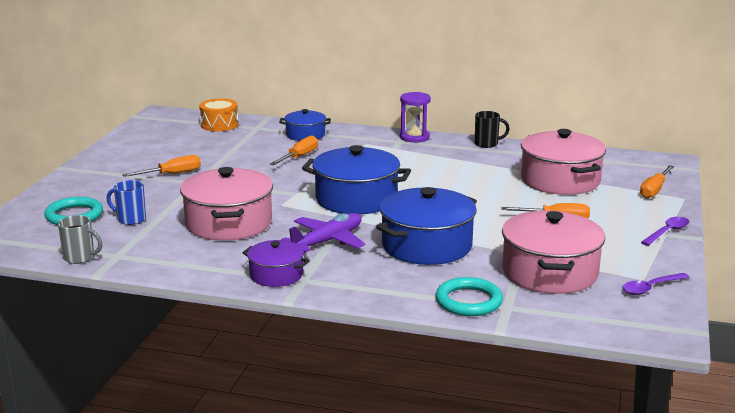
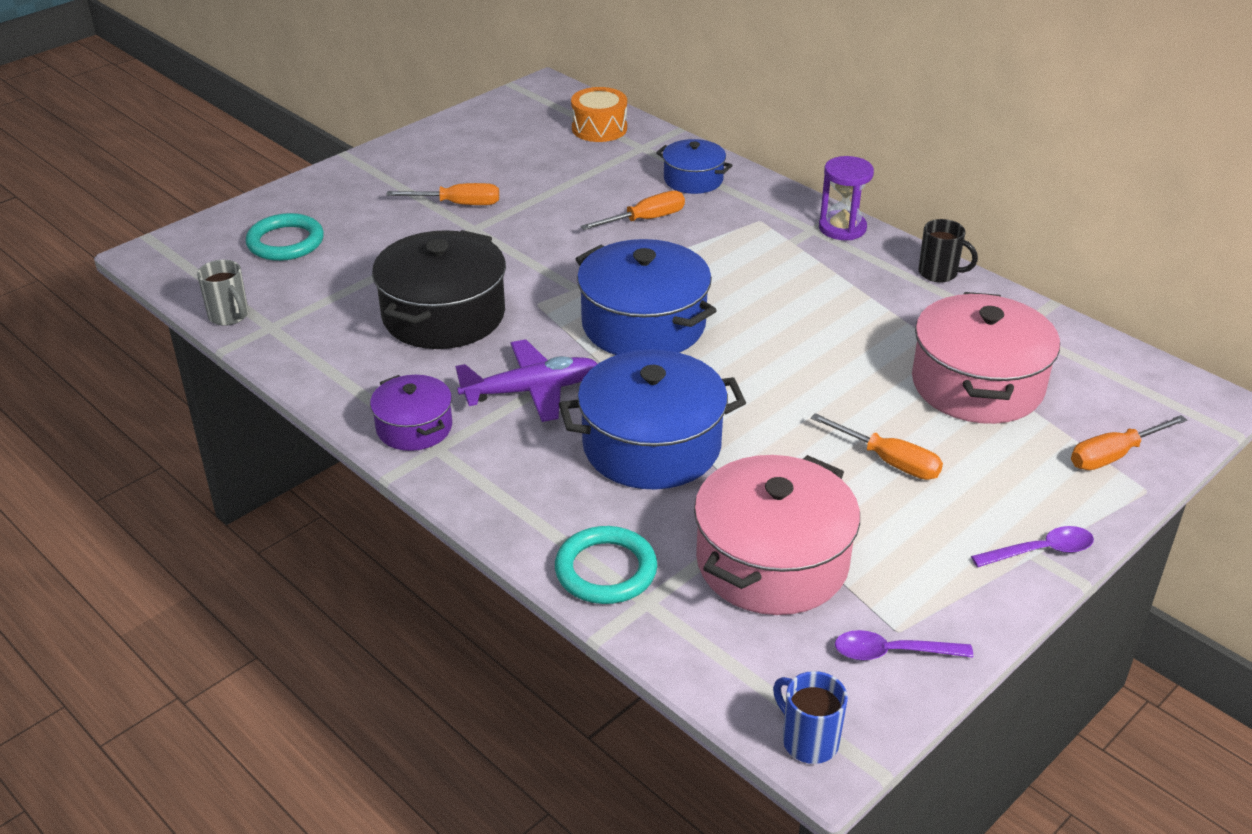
camera: 30 degrees right, 15 degrees up
(130, 219) = (340, 269): blue mug -> blue mug (808, 741)
(228, 223) = (443, 315): pink pot -> black pot

